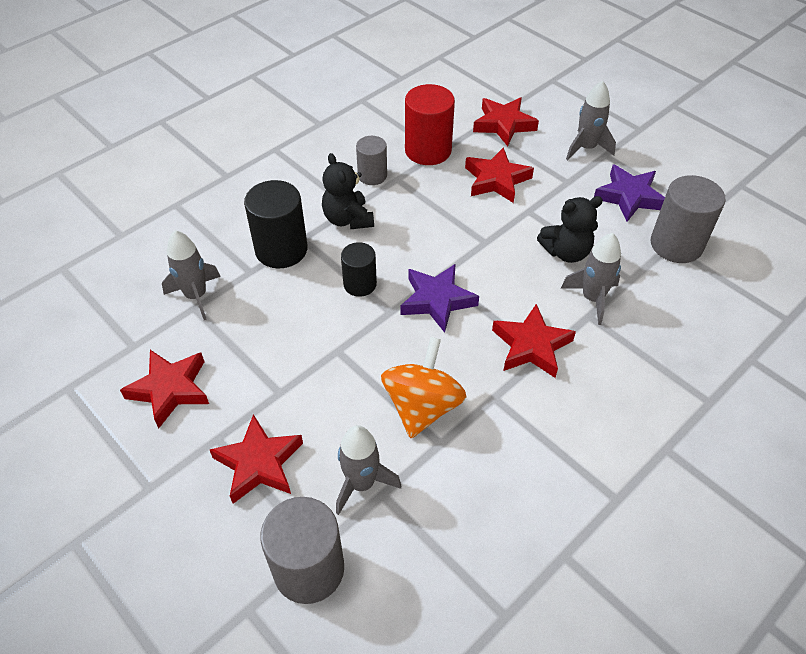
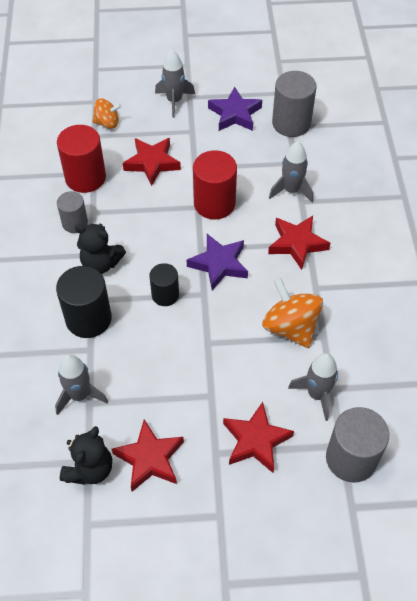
camera: 50 degrees left, 5 degrees up
(503, 125) = (107, 123): red star -> orange spinning top
(504, 251) = (214, 203): none -> red cylinder
(566, 252) = (246, 175): black teddy bear -> black teddy bear (90, 469)

